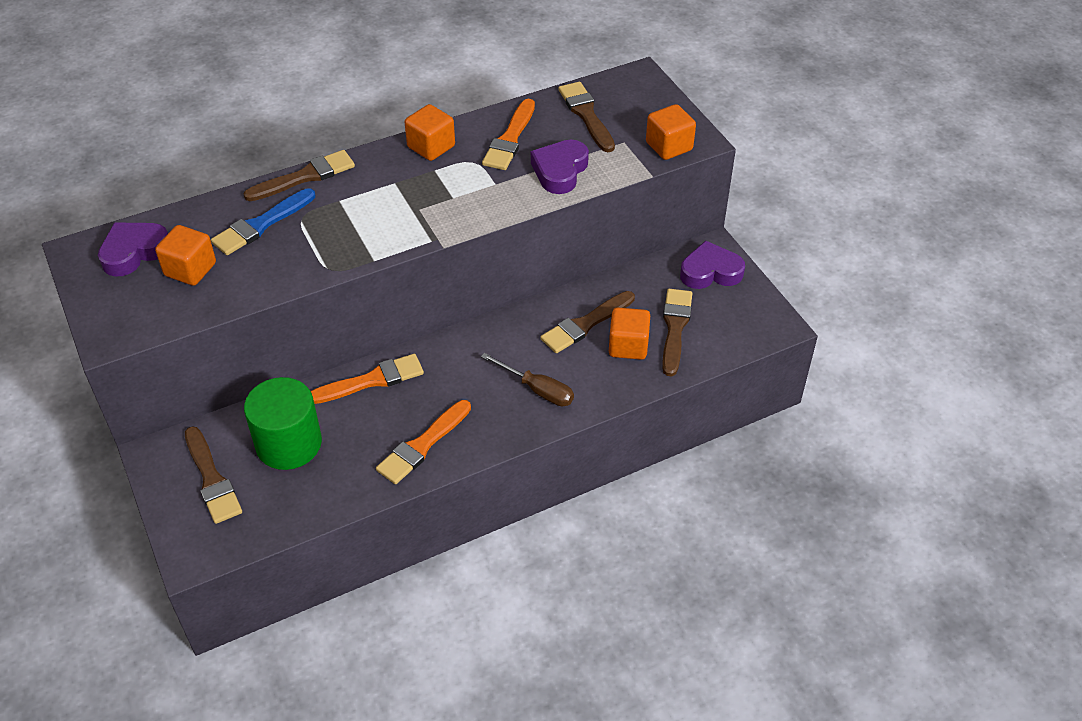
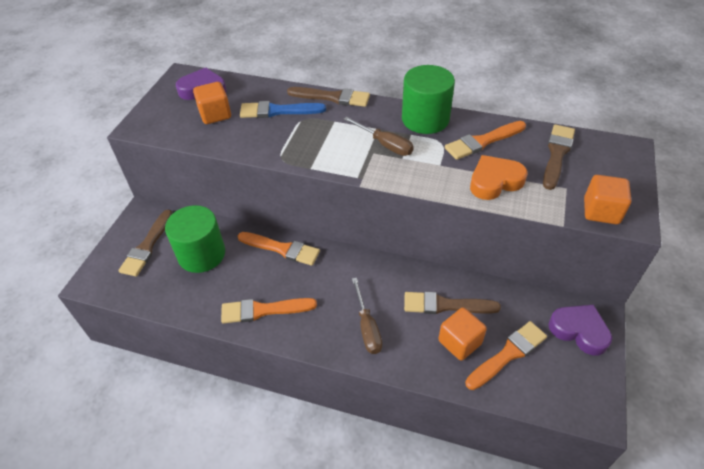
camera: 45 degrees right, 0 degrees up
(421, 194) = (385, 145): none -> brown screwdriver
(431, 147) = (425, 119): orange cube -> green cylinder
(560, 171) = (495, 181): purple heart -> orange heart
(675, 328) = (508, 354): brown brush -> orange brush

